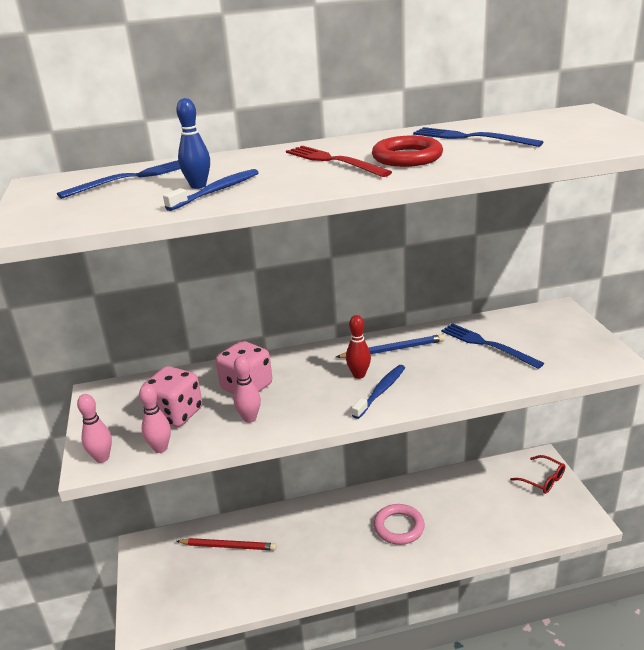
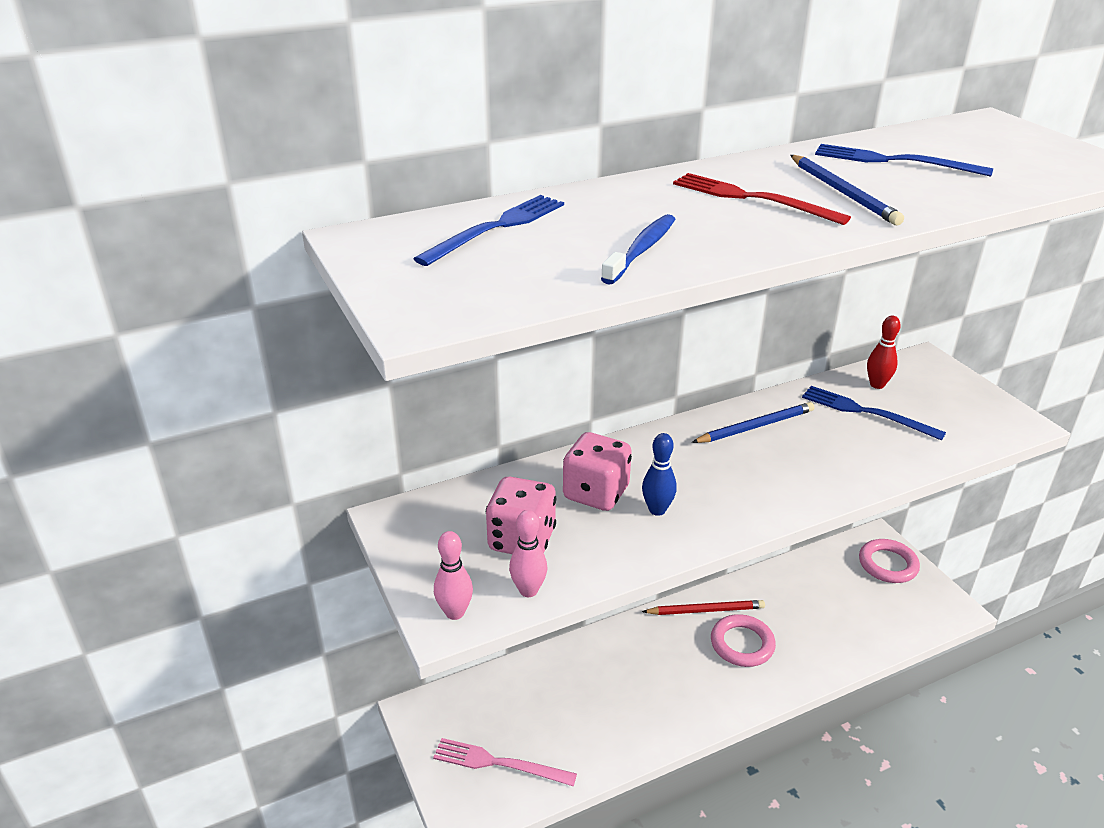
camera: 15 degrees left, 5 degrees up
(183, 590) = (499, 763): none -> pink fork
(198, 186) = (606, 241): blue bowling pin -> blue bowling pin (657, 510)
(228, 546) = (535, 696): red pencil -> red pencil (705, 610)
(249, 418) = (624, 537): pink bowling pin -> none
(359, 375) = (732, 465): red bowling pin -> red bowling pin (877, 385)
(380, 391) = (771, 485): blue toothbrush -> none
(407, 157) = (843, 193): red ring -> blue pencil
(542, 480) = (887, 564): red glasses -> pink ring

